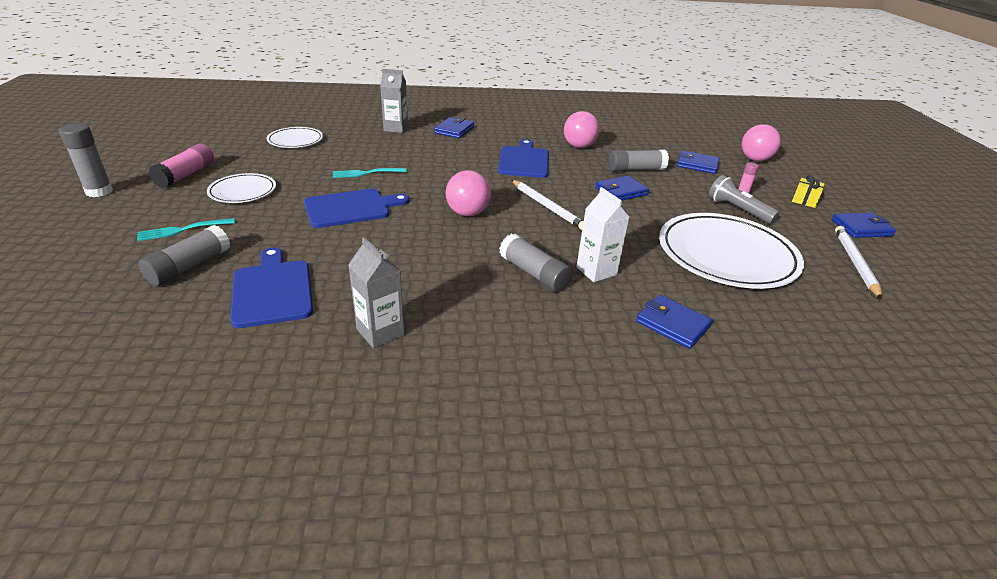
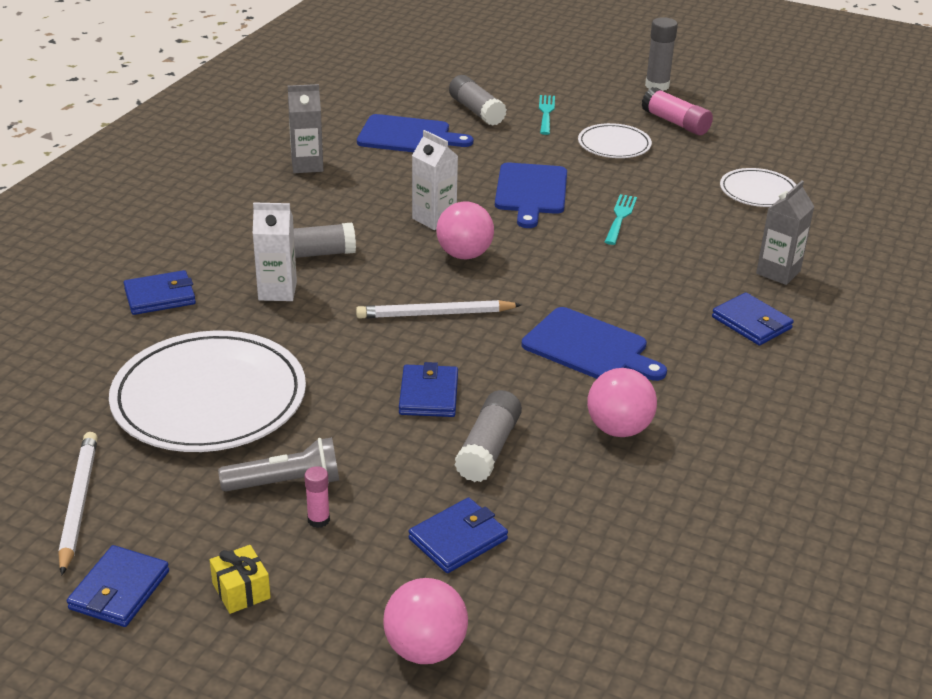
camera: 120 degrees right, 0 degrees up
(428, 236) = (434, 219): none -> white carton
(855, 263) = (78, 503): white pencil -> white pencil turned 135 degrees counterclockwise

